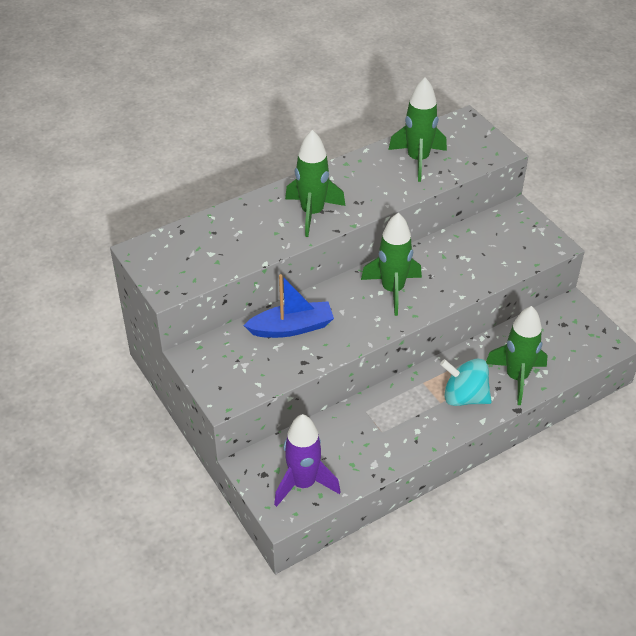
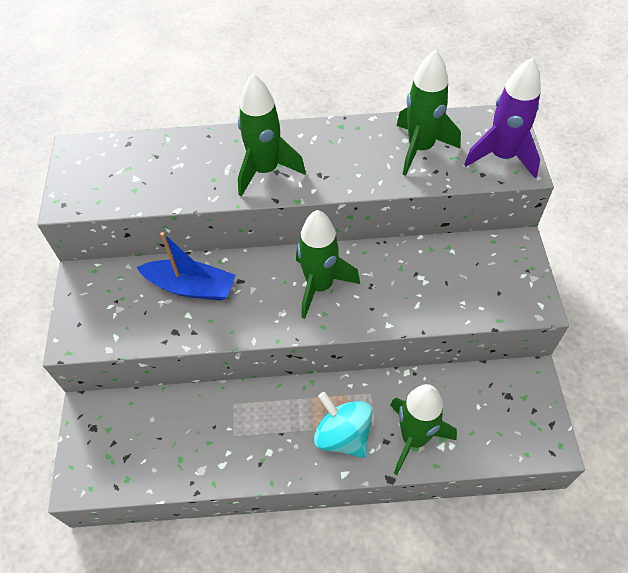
camera: 30 degrees right, 10 degrees up
(303, 483) = (120, 458): purple rocket -> purple rocket (502, 157)

